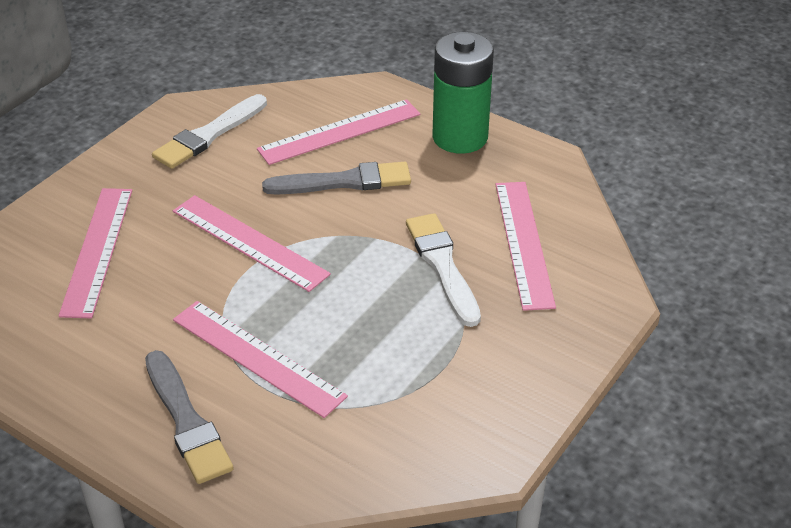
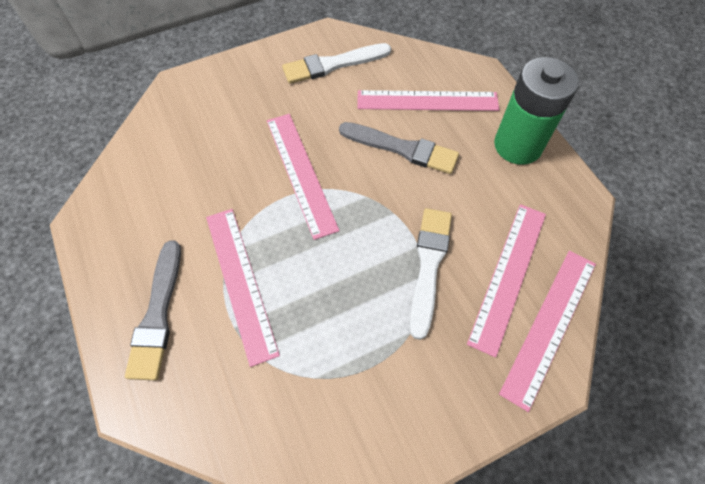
camera: 30 degrees right, 20 degrees up
(97, 250) = (198, 132): pink ruler -> pink ruler (549, 325)

